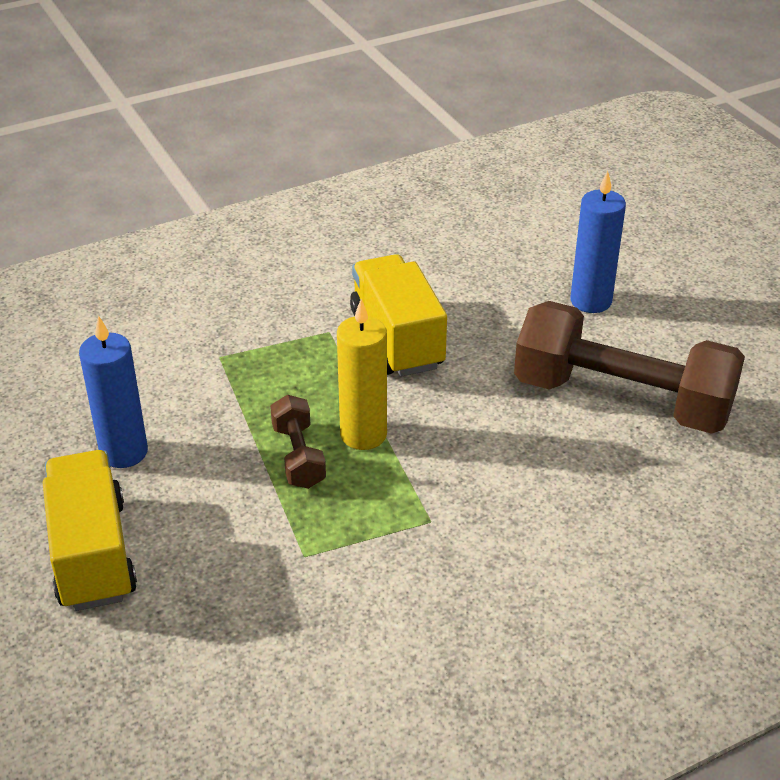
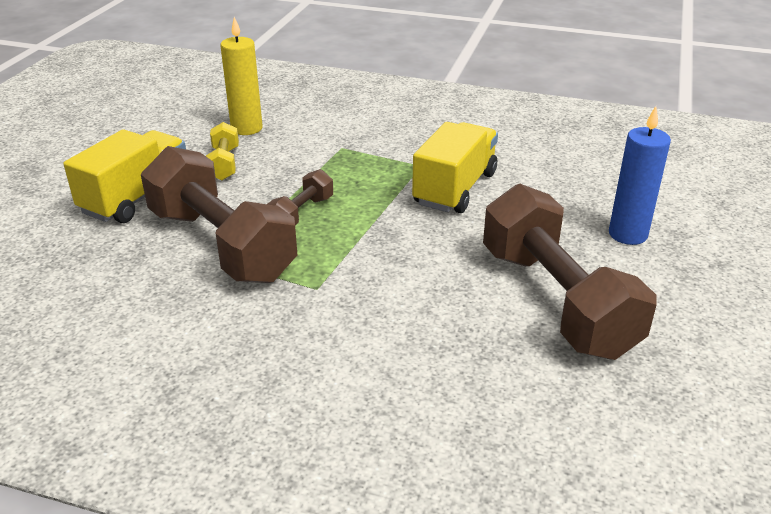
camera: 45 degrees right, 5 degrees down
(124, 452) = (224, 164): blue candle -> yellow dumbbell
(275, 541) = (221, 245): none -> brown dumbbell
(363, 434) = (353, 223): yellow candle -> yellow candle (246, 128)

